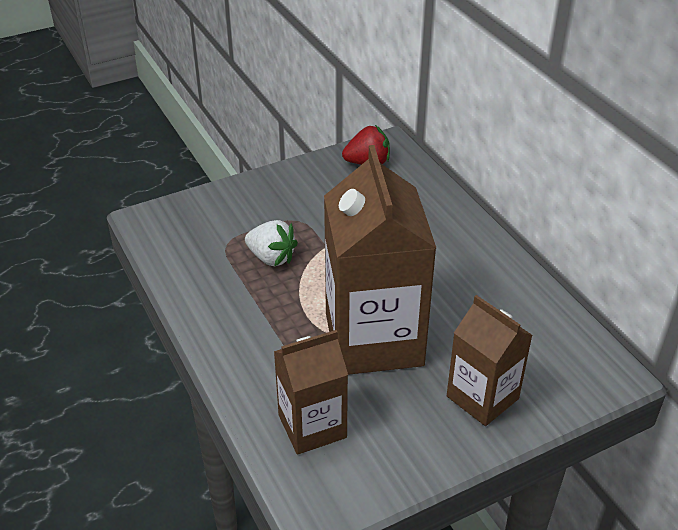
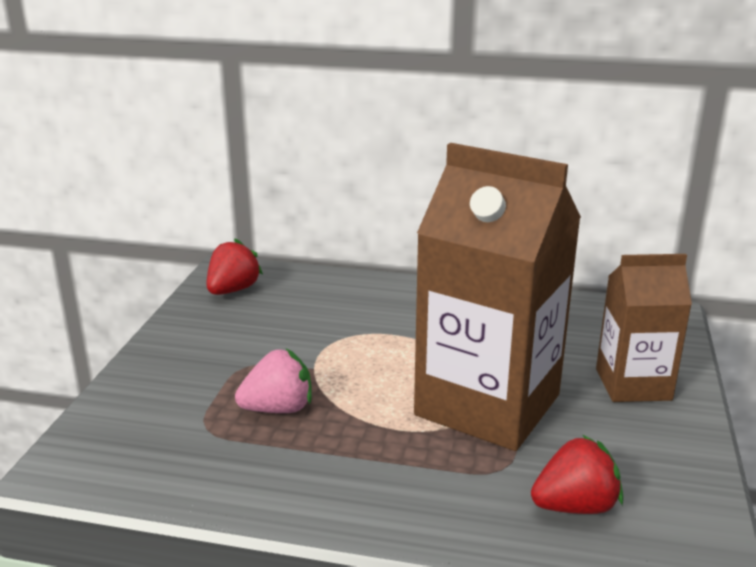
camera: 50 degrees left, 15 degrees down
(271, 258) = (278, 409): white strawberry -> pink strawberry
(312, 426) = (575, 506): brown carton -> red strawberry

